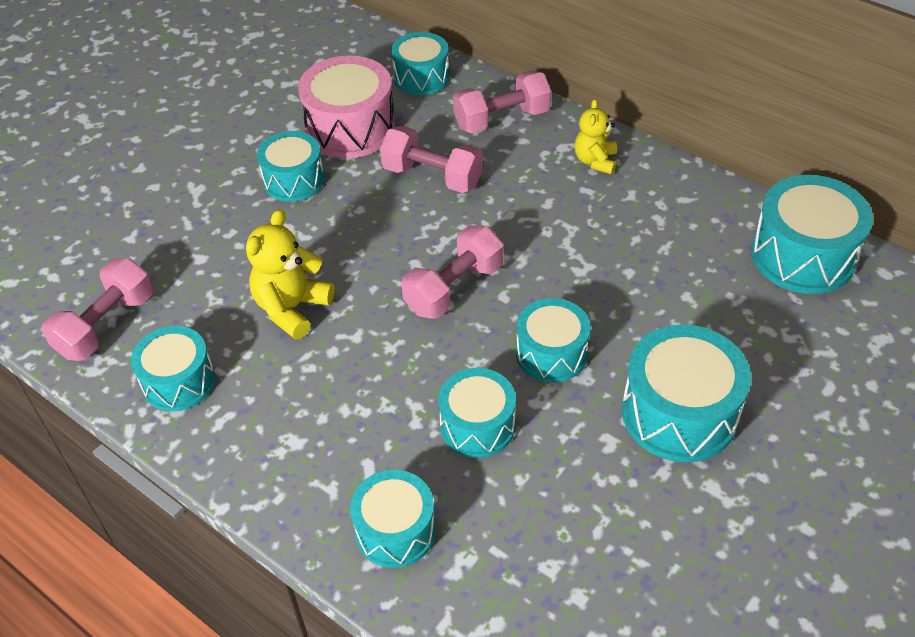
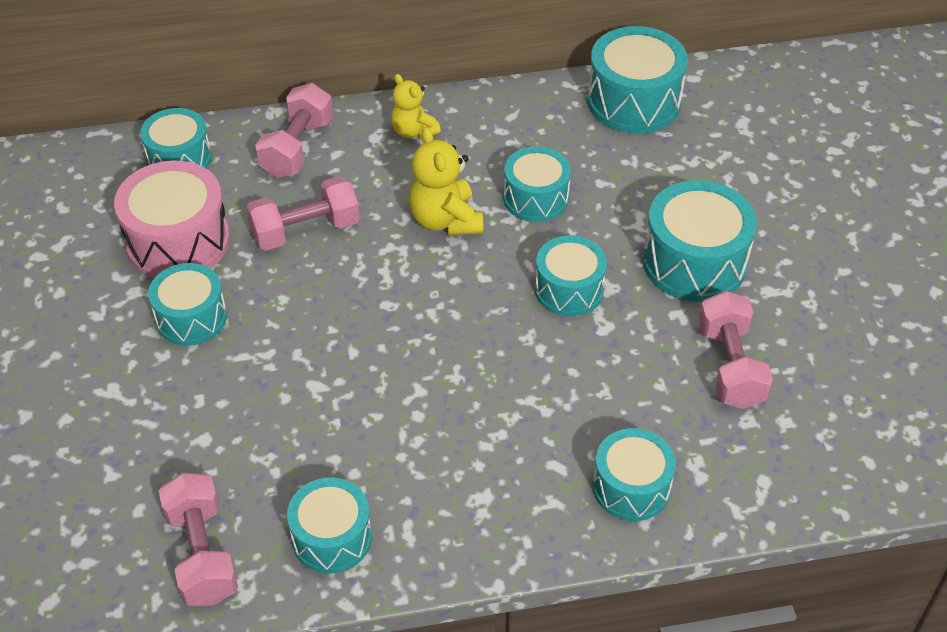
camera: 50 degrees left, 0 degrees up
(292, 308) = (340, 412): yellow teddy bear -> yellow teddy bear (445, 220)
(454, 288) = (441, 299): pink dumbbell -> pink dumbbell (730, 366)
(477, 425) = (588, 376): turquoise drum -> turquoise drum (536, 198)

